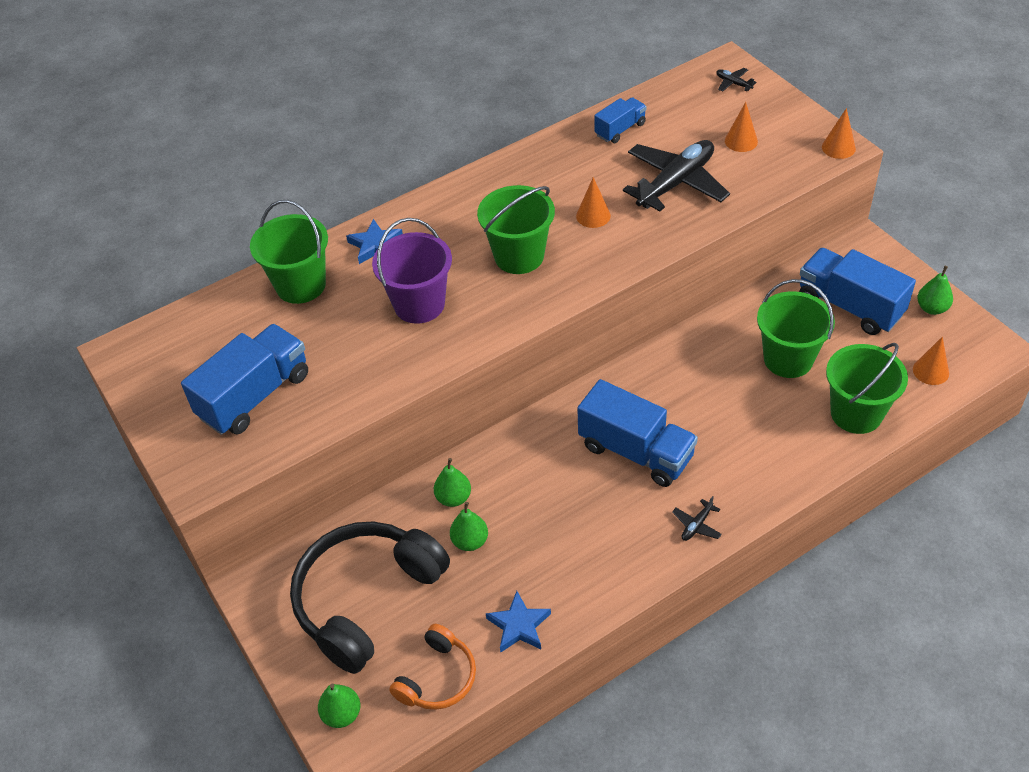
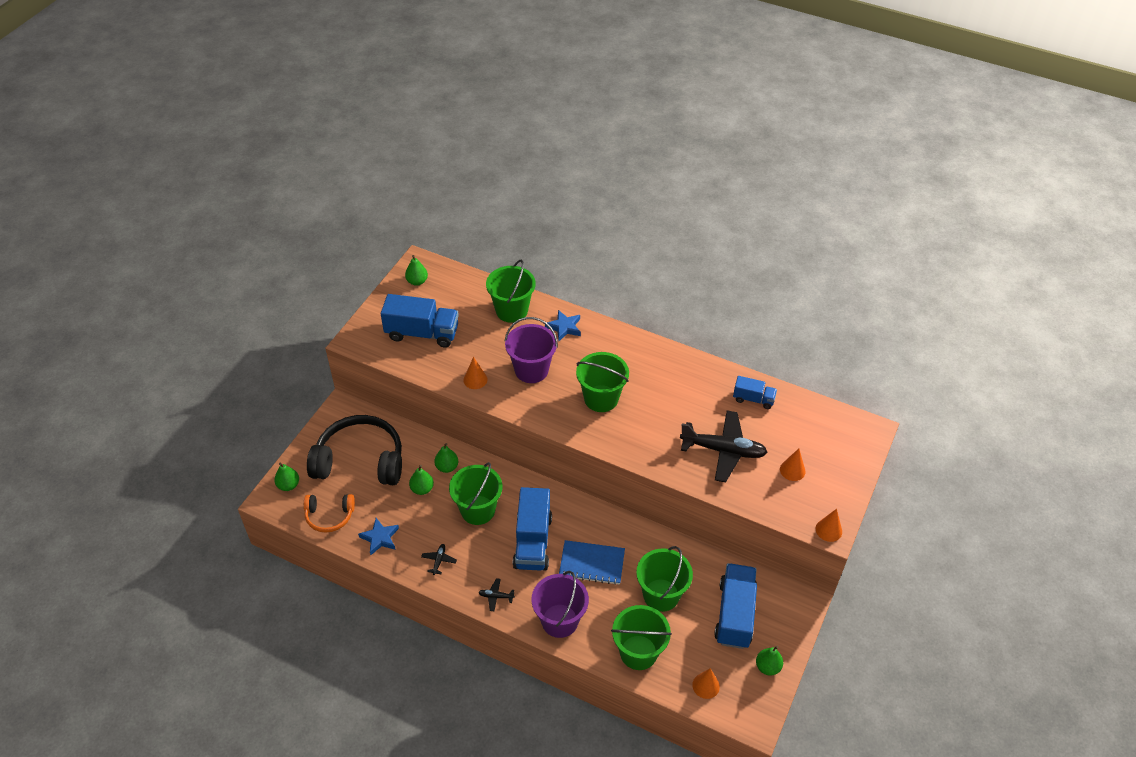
camera: 55 degrees right, 0 degrees up
(153, 366) = (417, 281): none -> green pear
(548, 491) = (478, 510): none -> green bucket
(593, 216) = (661, 420): orange cone -> orange cone (475, 379)
(705, 405) = (592, 564): none -> blue notebook
(733, 83) = (851, 442): black plane -> black plane (439, 560)
(770, 472) = (559, 620): none -> purple bucket

